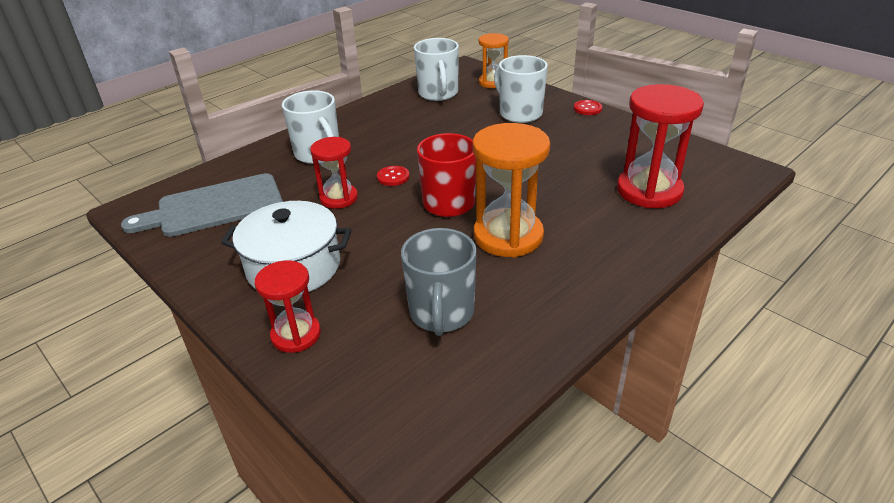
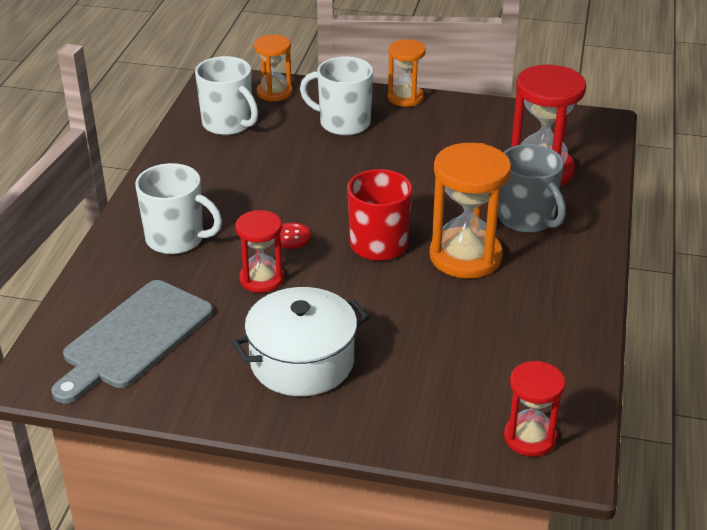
camera: 35 degrees left, 0 degrees up
(296, 335) = (380, 416): red hourglass -> red hourglass (530, 437)
(441, 313) = (482, 346): grey mug -> grey mug (527, 219)
(587, 108) = (405, 98): red button -> orange hourglass

